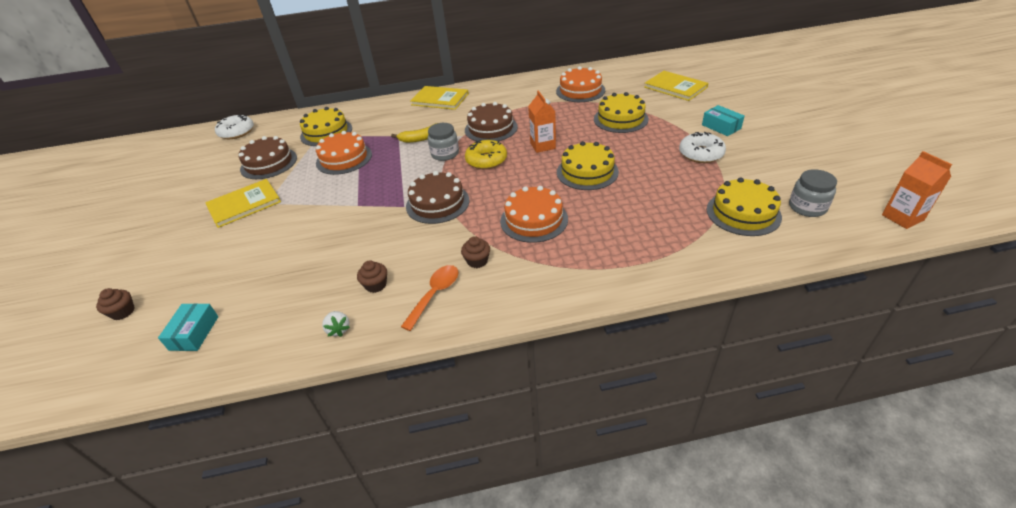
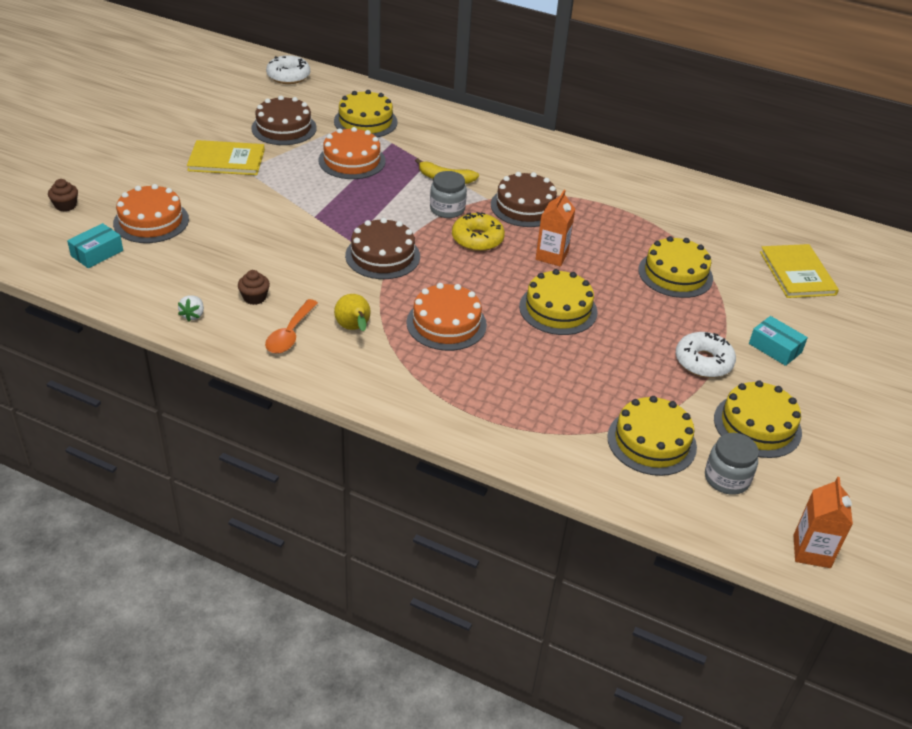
camera: 30 degrees right, 0 degrees up
(435, 294) = (290, 334): orange spoon -> orange spoon turned 135 degrees clockwise
(440, 99) = (515, 143): yellow book -> none
(477, 261) = (354, 329): brown cupcake -> yellow pear
(580, 91) = (679, 215): orange cake -> orange cake (151, 221)
(721, 127) = (775, 348): turquoise box -> turquoise box turned 45 degrees counterclockwise
(775, 169) = (757, 425): none -> yellow cake

